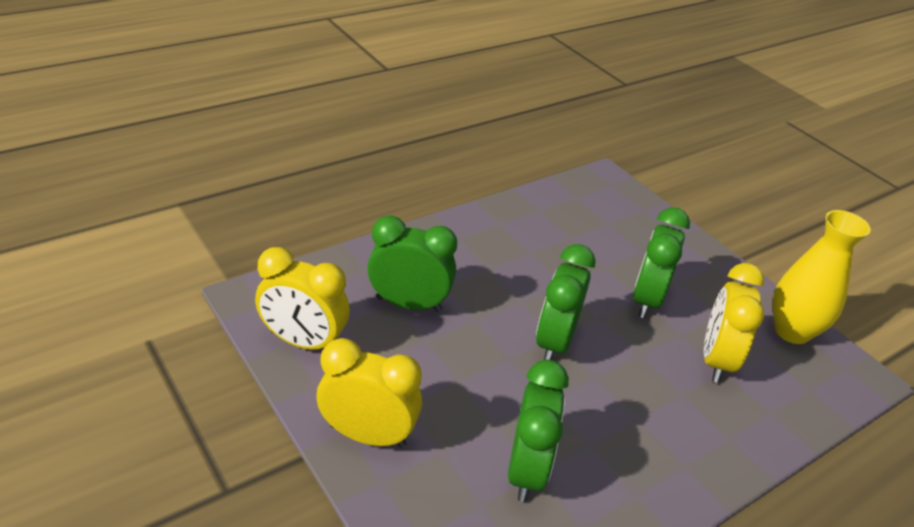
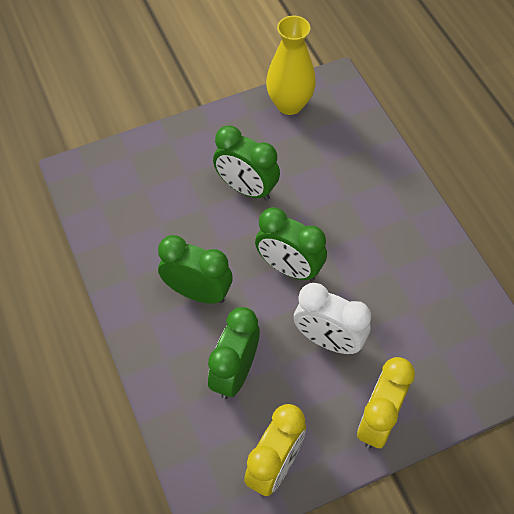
camera: 75 degrees left, 20 degrees up
(468, 382) = (328, 340): none -> white clock
(526, 470) = (411, 315): green clock -> green clock (197, 292)
(716, 360) = (315, 163): yellow clock -> none

